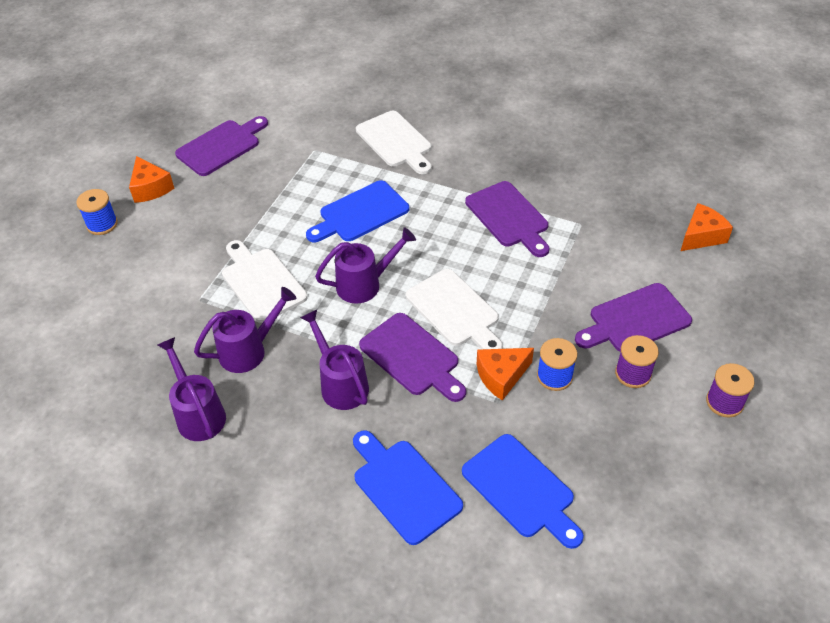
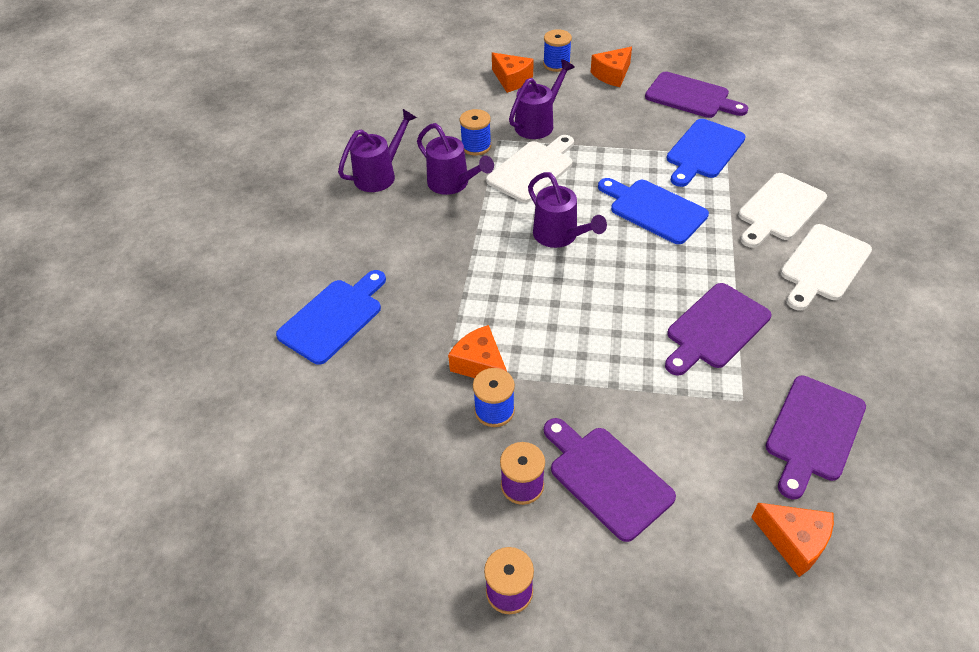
camera: 75 degrees right, 0 degrees up
(103, 266) = (512, 80): none -> orange cheese
(199, 319) = (476, 146): none -> blue spool
(341, 384) = (434, 249): purple watering can -> purple watering can (538, 123)
(412, 357) = (481, 291): purple cutting board -> purple cutting board (813, 432)
(455, 311) = (553, 310): white cutting board -> white cutting board (823, 265)
(521, 489) = (347, 405): blue cutting board -> blue cutting board (703, 151)

